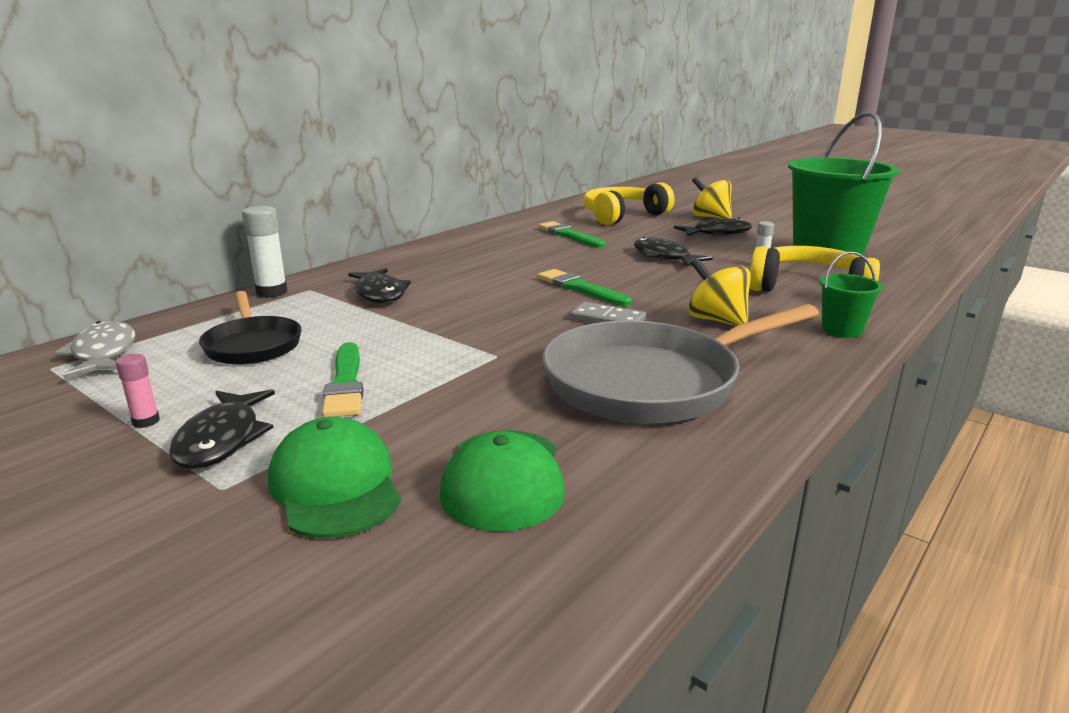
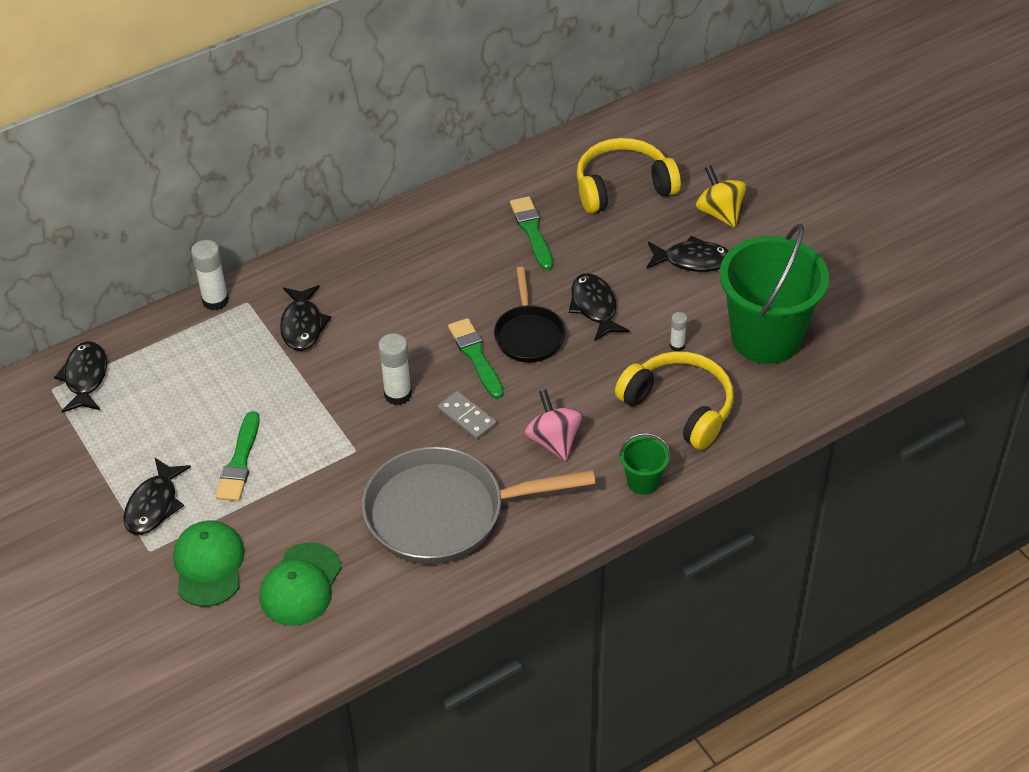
camera: 20 degrees right, 25 degrees up
(104, 353) = (85, 377): grey fish -> black fish
(146, 421) = (112, 473): pink glue stick -> none
(252, 345) = (187, 390): black pan -> black pan (529, 334)
(517, 317) = (398, 394): none -> white glue stick
(716, 320) = (554, 441): yellow spinning top -> pink spinning top

